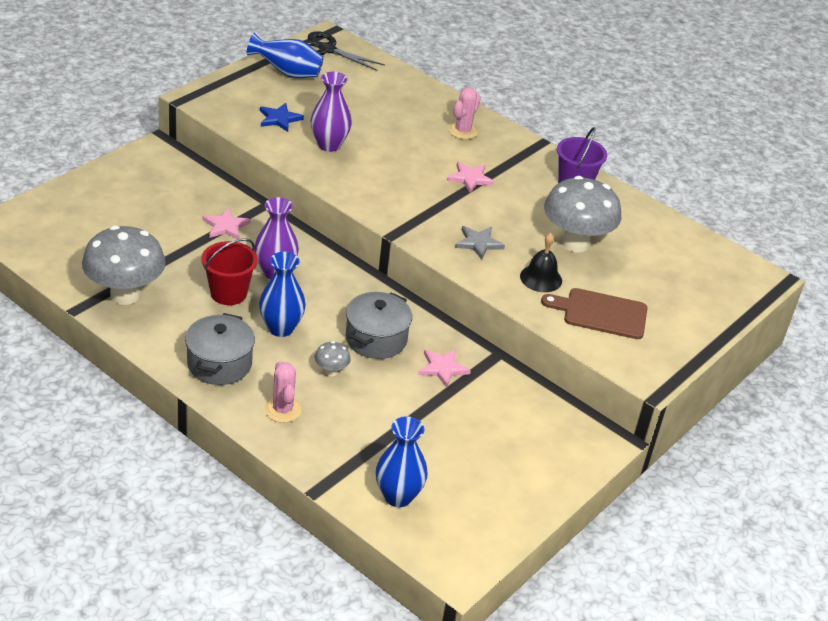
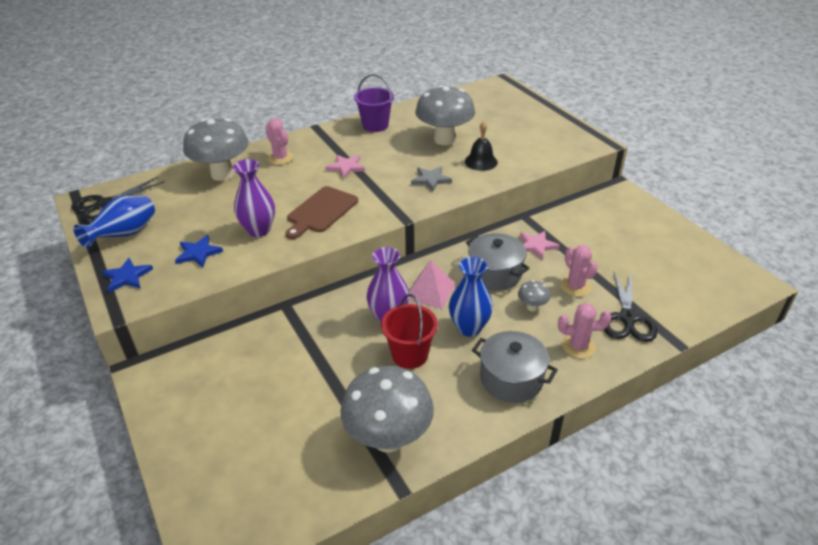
camera: 65 degrees left, 0 degrees up
(225, 226) = (306, 340): pink star -> none
(232, 91) = (127, 277): none -> blue star
(326, 294) = (430, 291): none -> pink pyramid
(341, 448) = (627, 319): none -> black scissors
(381, 404) = (575, 286): none -> pink cactus
(398, 496) = (681, 298): blue vase -> none
(411, 102) = (222, 174): none -> grey mushroom
(601, 313) = (526, 146): brown cutting board -> brown cutting board (321, 211)

